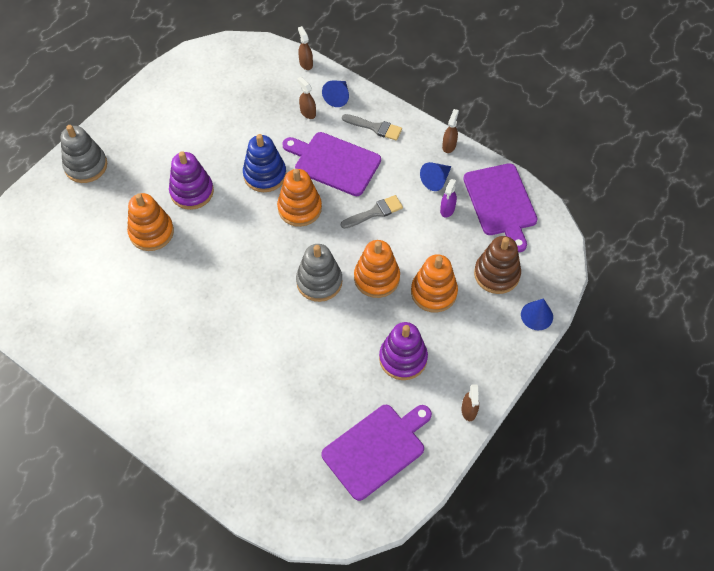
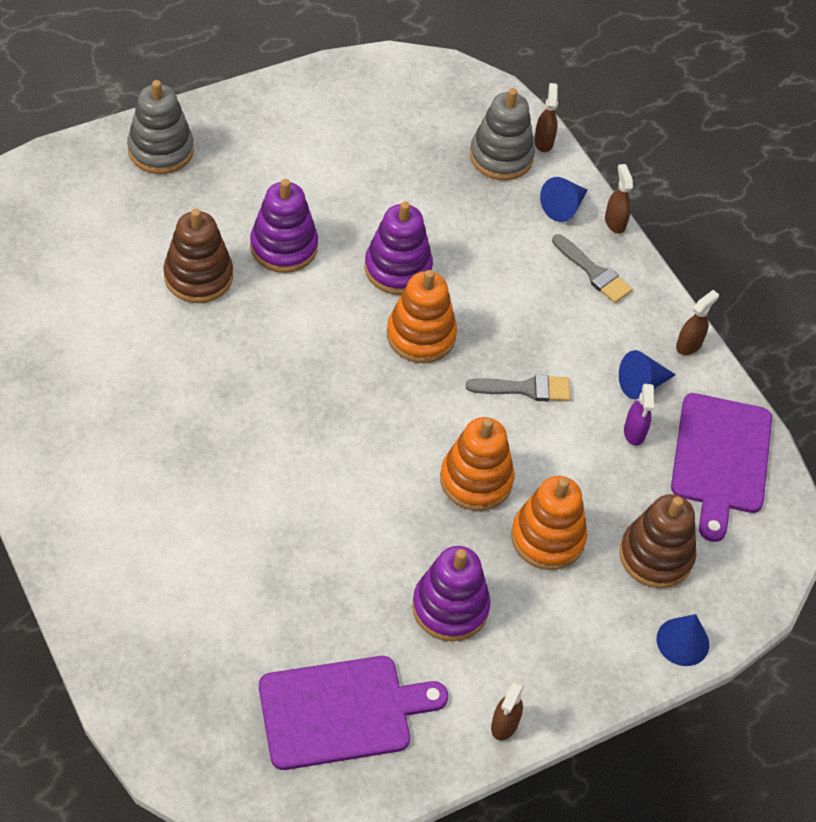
camera: 20 degrees right, 5 degrees down
(151, 232) = (198, 276): orange stacking toy -> brown stacking toy
(265, 175) = (398, 268): blue stacking toy -> purple stacking toy
(308, 112) = (507, 210): brown spray bottle -> brown spray bottle (615, 222)
(319, 282) = (391, 447): grey stacking toy -> grey stacking toy (501, 157)
(334, 163) = (506, 295): purple cutting board -> none
(447, 209) = (634, 432): purple spray bottle -> purple spray bottle turned 45 degrees counterclockwise

